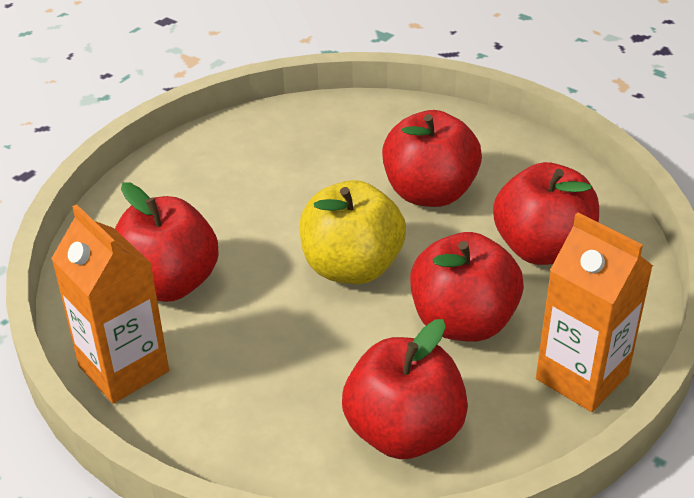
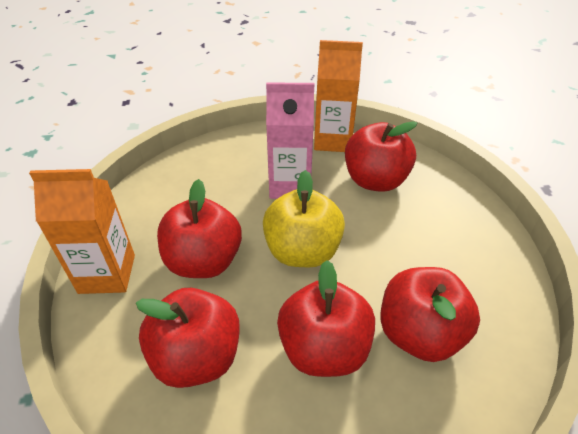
camera: 135 degrees right, 5 degrees up
(267, 344) = (290, 185): none -> pink carton
(404, 432) = (182, 189): red apple -> red apple (419, 333)

